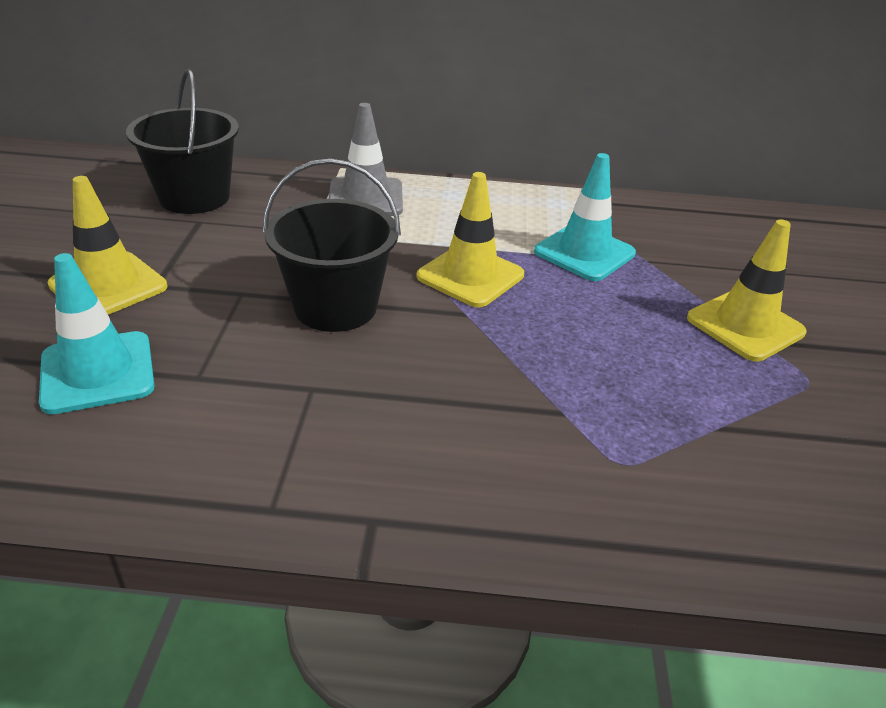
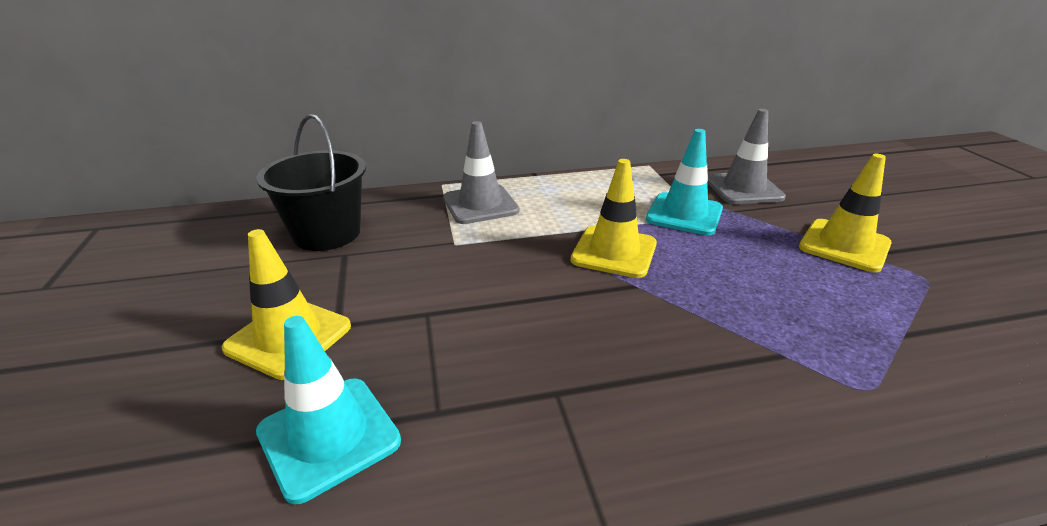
camera: 15 degrees left, 5 degrees down
(335, 307) = (522, 306): black bucket -> none
(684, 238) = (743, 189): none -> grey traffic cone

